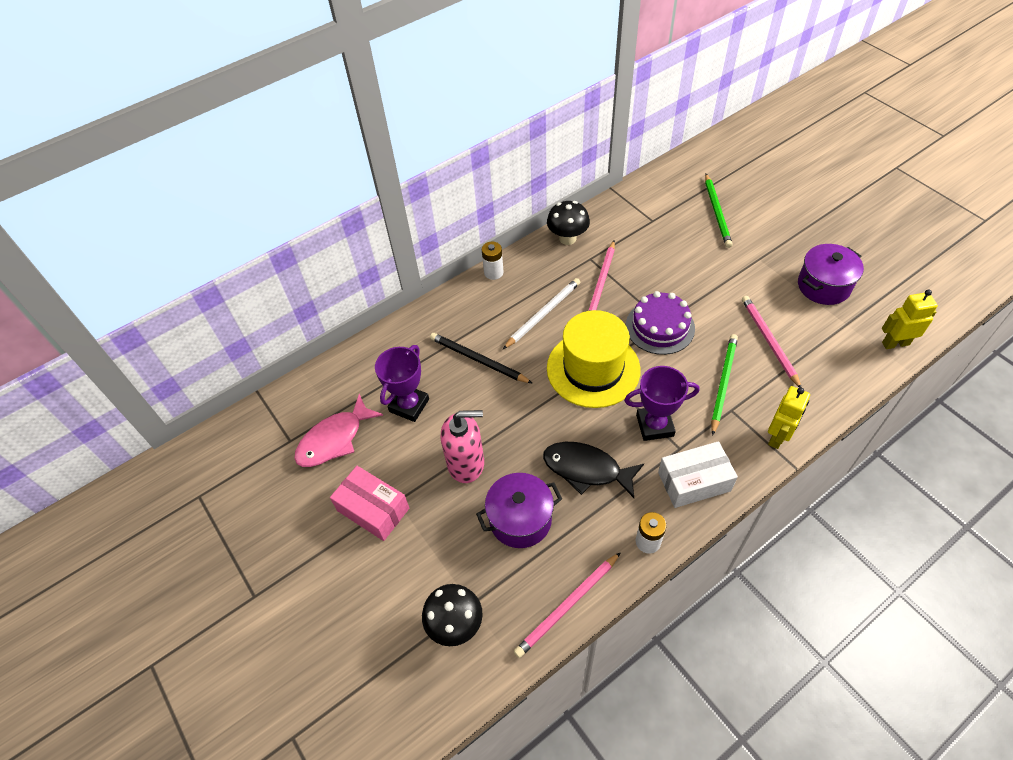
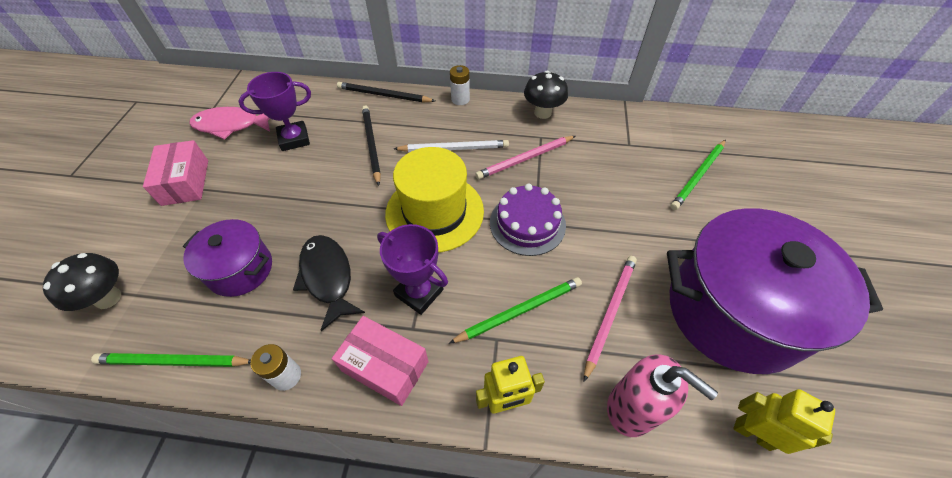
camera: 40 degrees right, 0 degrees up
(428, 314) = (384, 95): none -> black pencil
(466, 463) = (268, 202): pink soap dispenser -> pink soap dispenser (632, 408)
(568, 605) = (174, 362): pink pencil -> green pencil
(694, 481) = (385, 366): white box -> pink box
(823, 286) = (733, 311): purple pot -> purple pot, size x1.92

